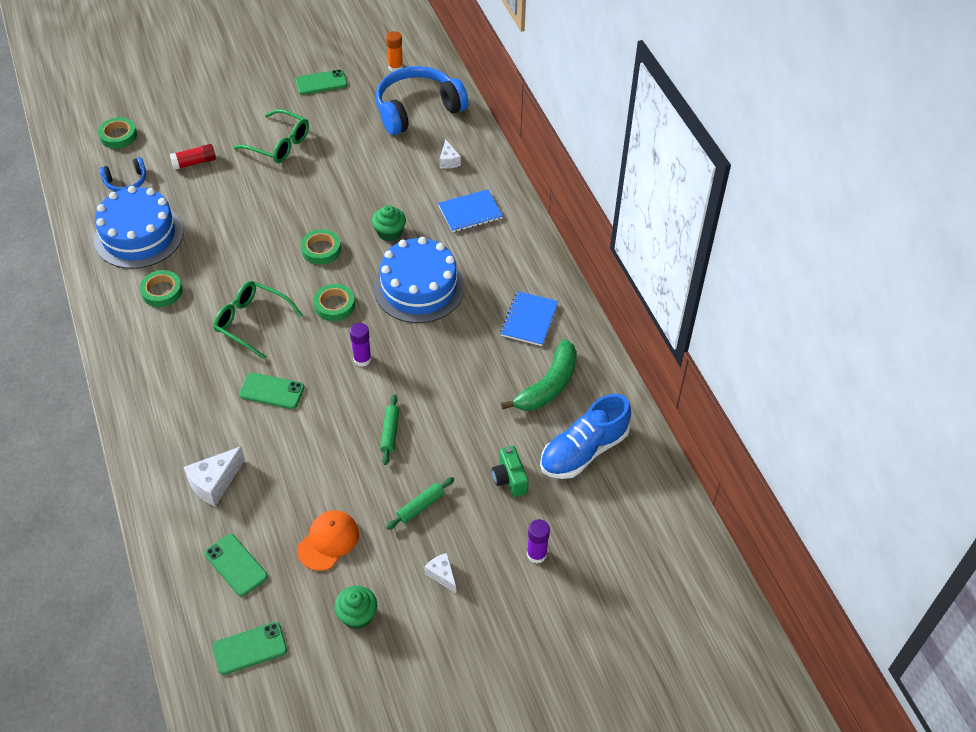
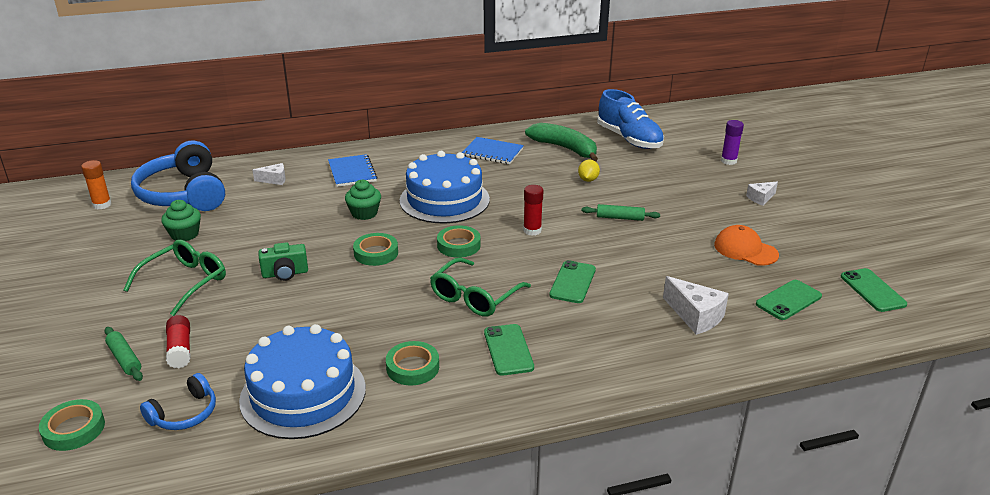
camera: 85 degrees left, 20 degrees down
(126, 181) = (184, 413): blue headphones -> blue headphones turned 60 degrees clockwise
(321, 82) = (90, 252): green phone -> green phone (508, 350)
(357, 615) = (814, 236): green cupcake -> green cupcake (184, 234)
(362, 359) = (532, 230): purple glue stick -> red glue stick
(420, 506) = (696, 205): green rolling pin -> green rolling pin (124, 359)
(472, 406) = (588, 180): none -> yellow lemon
(509, 479) = (661, 168): green camera -> green camera (285, 274)

